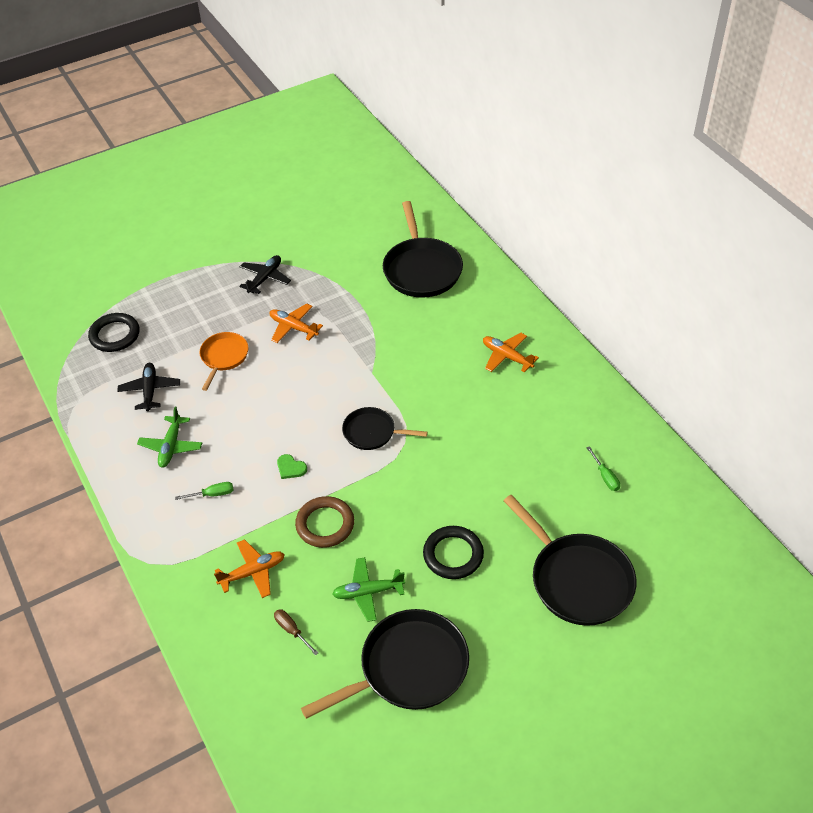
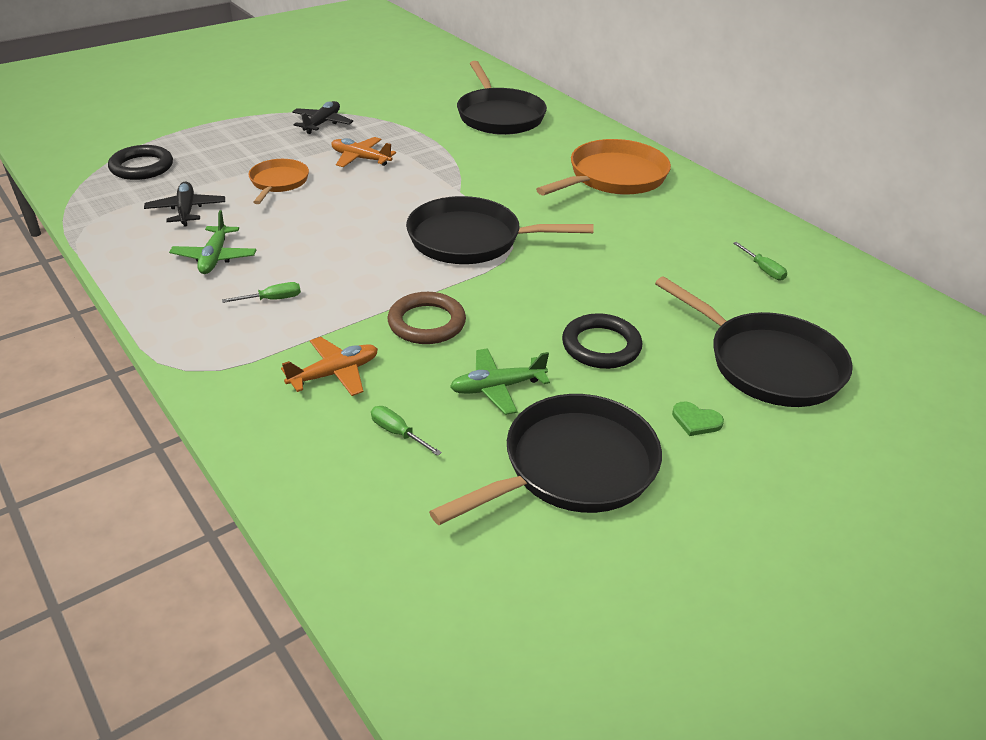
camera: 10 degrees left, 10 degrees down
(290, 468) = (373, 272): green heart -> green heart (696, 421)
(291, 630) = (397, 433): brown screwdriver -> green screwdriver
(372, 432) = (471, 240): black pan -> black pan, size x1.74
(507, 357) = (613, 177): orange plane -> orange pan

